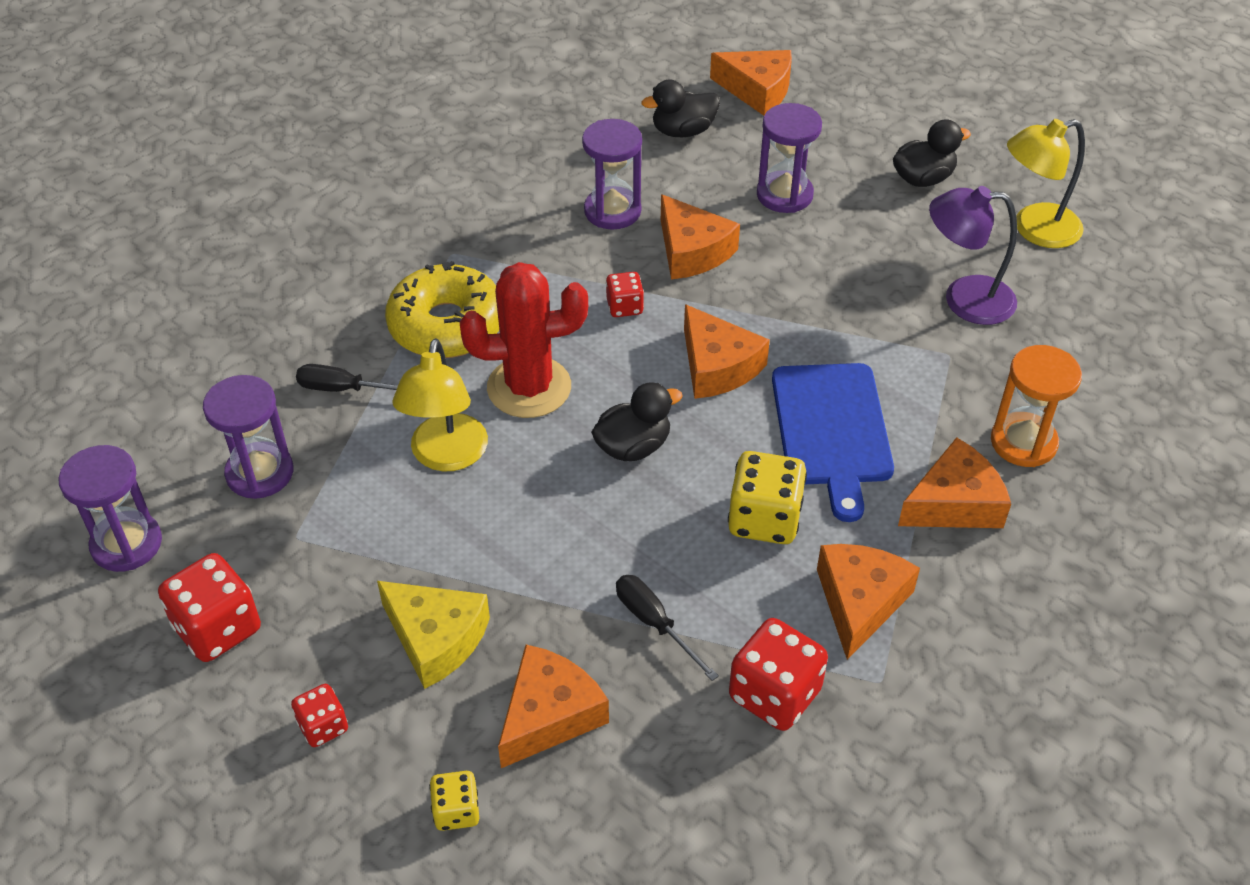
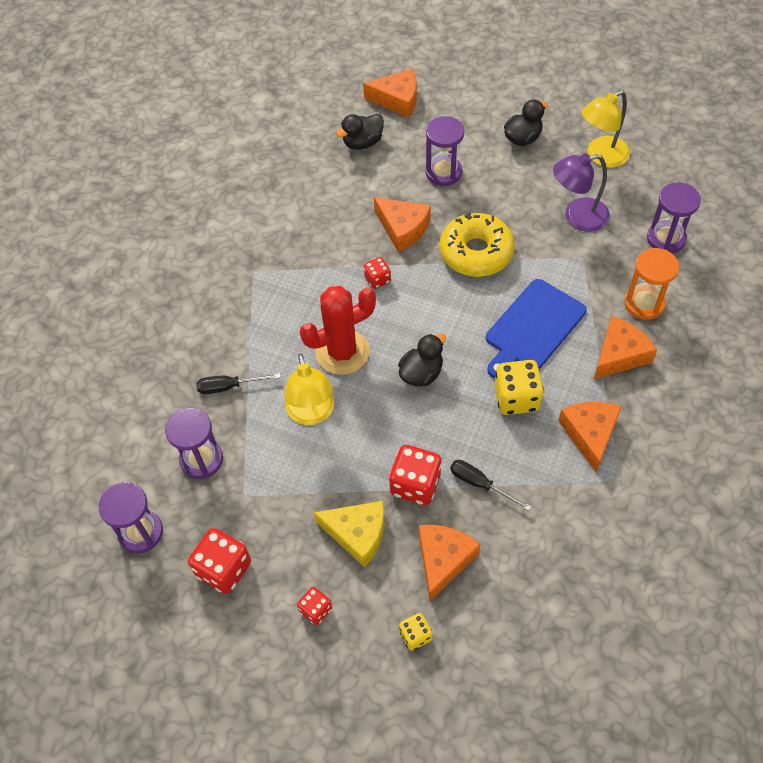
camera: 15 degrees left, 10 degrees up
(447, 325) = (273, 324): yellow donut -> yellow donut (476, 252)
(612, 211) = (342, 213): purple hourglass -> purple hourglass (666, 239)
(717, 366) = (449, 304): orange cheese -> none
(774, 694) = (564, 506): red dice -> red dice (415, 484)
(831, 430) = (533, 328): blue cutting board -> blue cutting board turned 60 degrees clockwise

